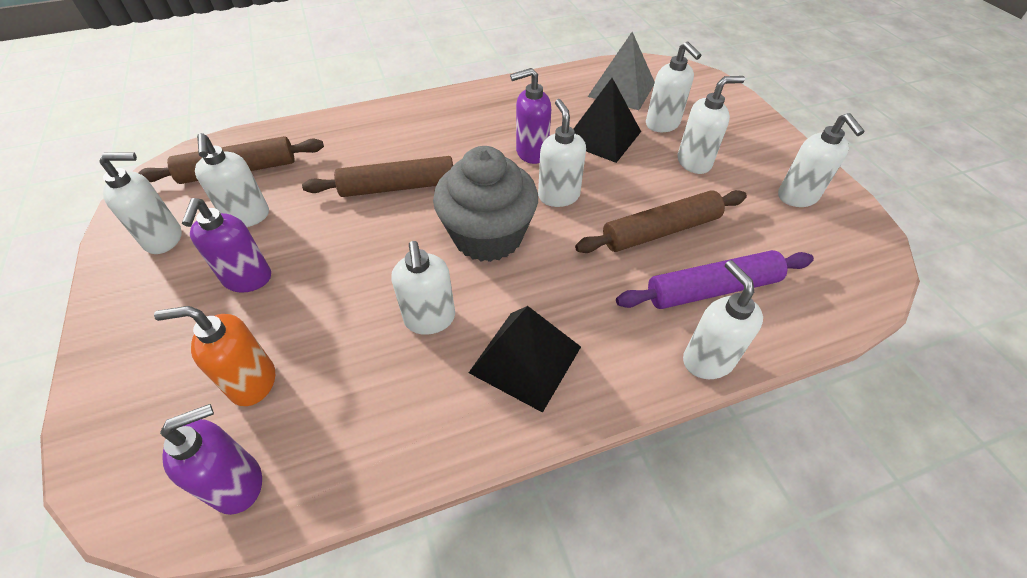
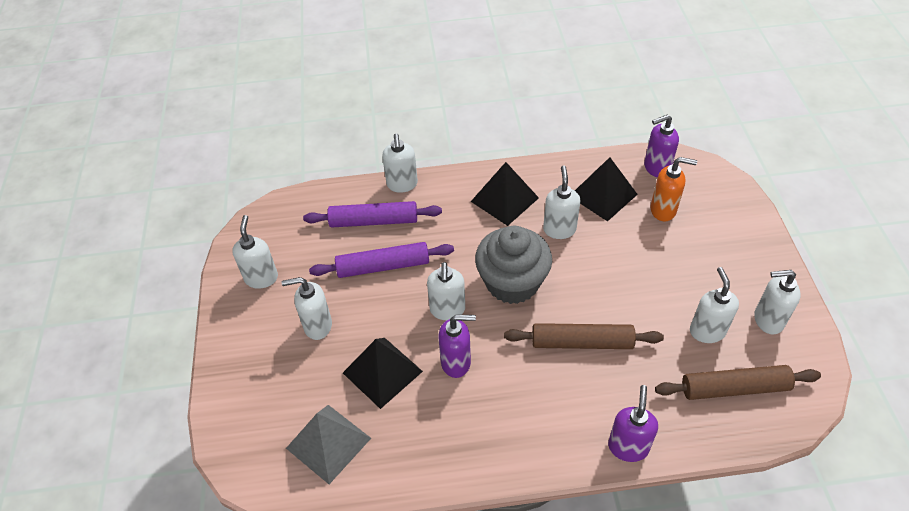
camera: 165 degrees left, 0 degrees up
(247, 279) = (688, 275): purple soap dispenser -> purple soap dispenser (628, 447)
(355, 397) = (603, 195): none -> black pyramid
(660, 231) = (383, 266): brown rolling pin -> purple rolling pin
(662, 124) = (316, 378): white soap dispenser -> none

